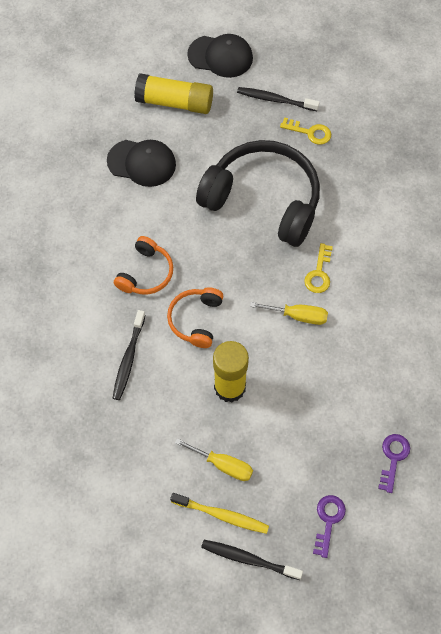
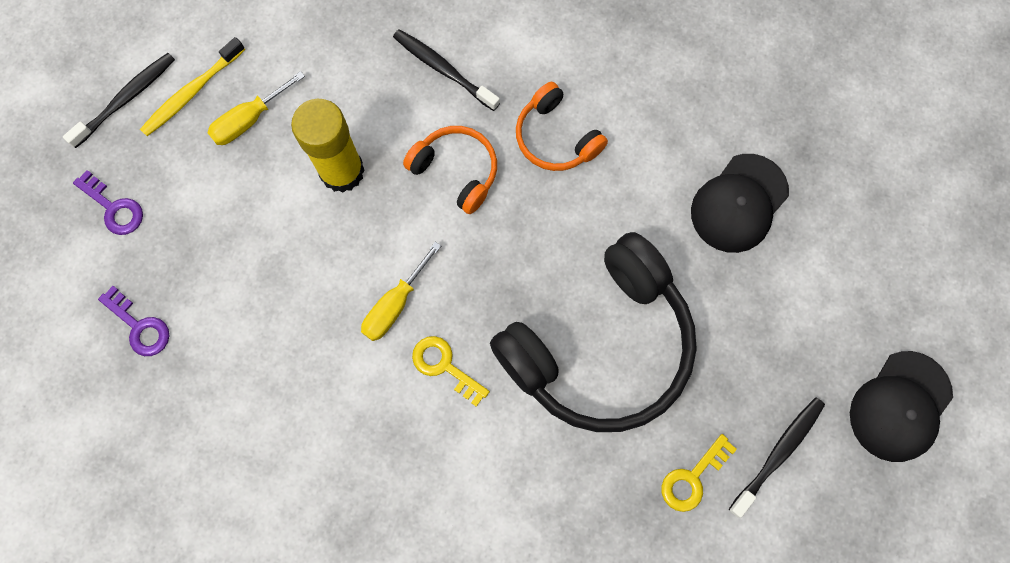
camera: 115 degrees right, 10 degrees up
(175, 102) = (832, 295): yellow glue stick -> none

